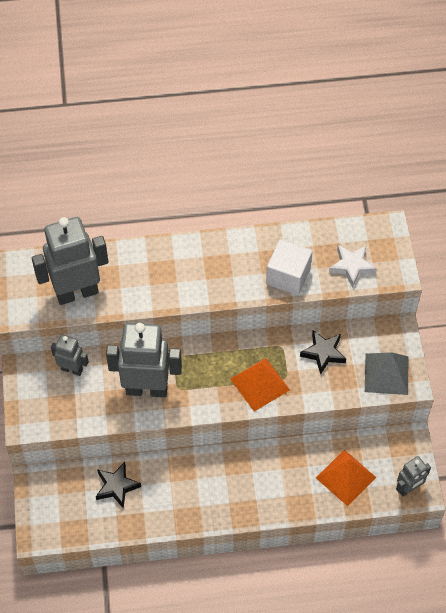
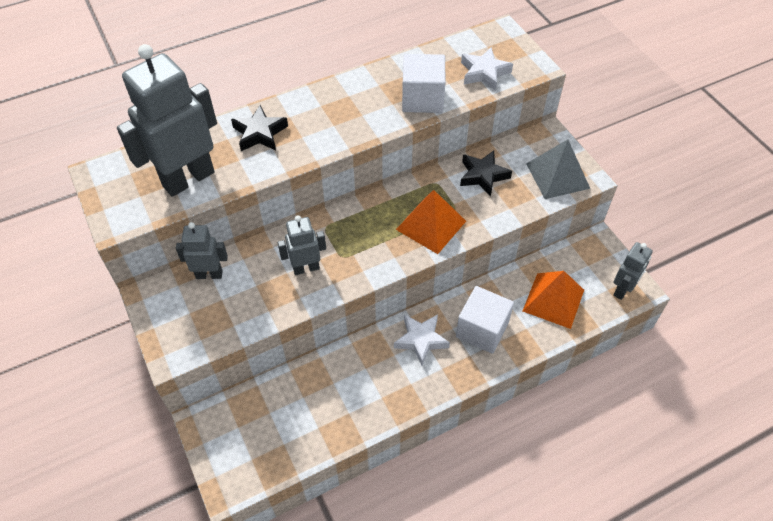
camera: 20 degrees left, 5 degrees down
(116, 486) = (306, 394): black star -> black star (260, 133)
(147, 389) = (306, 268): grey robot -> grey robot, size x0.52
(222, 474) = (421, 340): none -> white star
(275, 482) = (482, 330): none -> white cube

